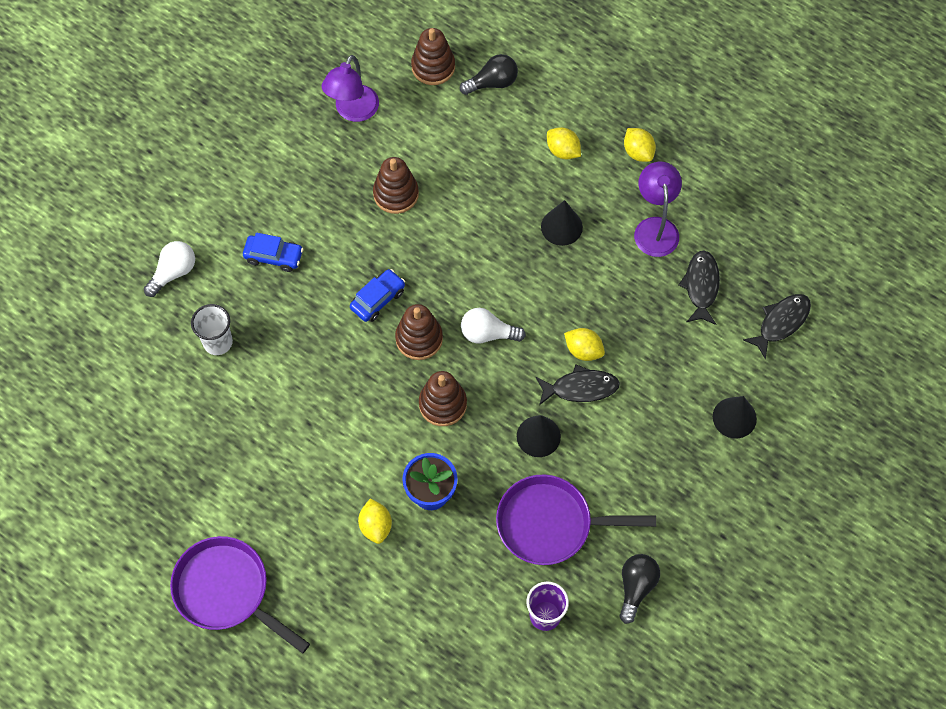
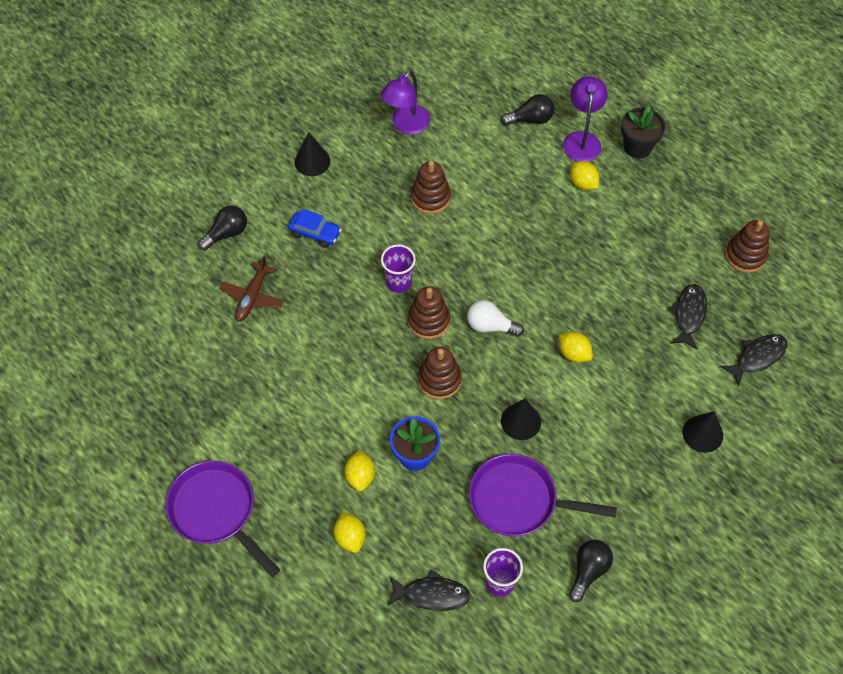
camera: 10 degrees right, 5 degrees down
(173, 272) = (226, 233): white light bulb -> black light bulb
(218, 342) = (252, 297): white cup -> brown plane
(378, 299) = (398, 282): blue car -> purple cup
(433, 67) = (481, 99): brown stacking toy -> brown stacking toy (745, 255)
(561, 227) = (571, 246): black cone -> black cone (312, 161)
(580, 388) = (566, 385): black fish -> black fish (432, 594)
(617, 98) = (637, 147): none -> black flower pot
(638, 152) = (649, 194): yellow lemon -> yellow lemon (350, 537)
(655, 228) = (654, 259): purple lamp -> purple lamp (582, 140)

